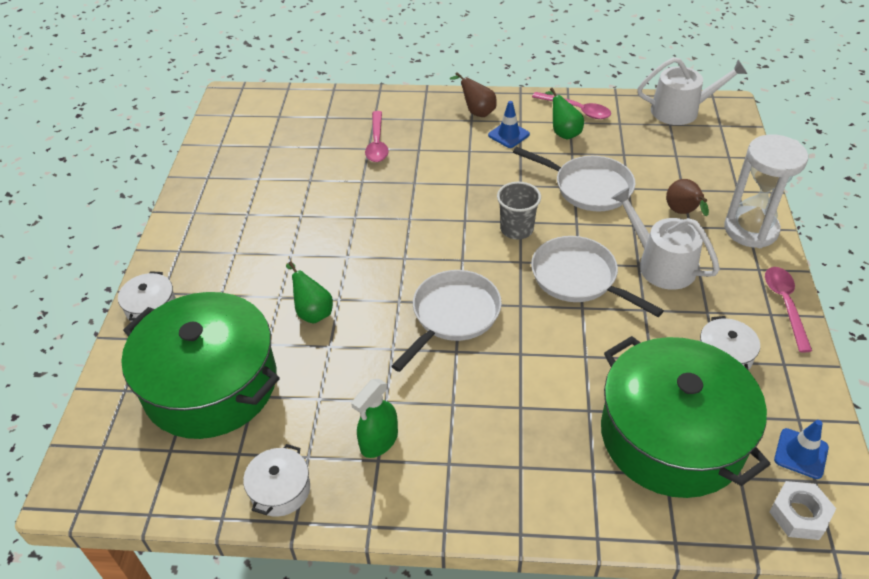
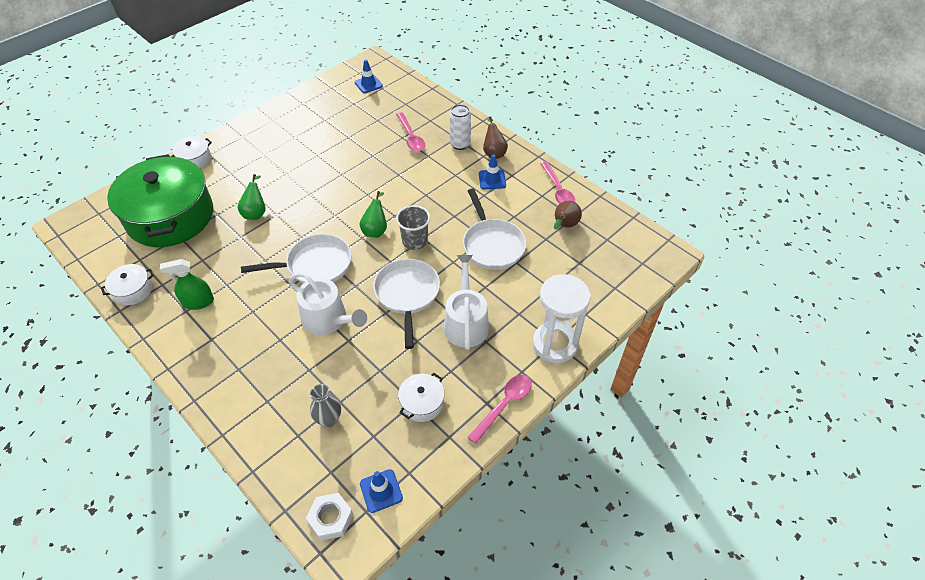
camera: 40 degrees right, 5 degrees up
(258, 120) = (368, 84): none -> blue traffic cone
(377, 143) = (411, 137): pink spoon -> pink spoon turned 60 degrees counterclockwise
(435, 122) = (460, 144): none -> white can
(563, 132) = (528, 200): green pear -> green pear (375, 230)
(671, 436) = (329, 419): green pot -> grey vase
(681, 110) = (629, 235): white watering can -> white watering can (328, 319)
(683, 212) = (527, 302): brown pear -> brown pear (564, 226)

